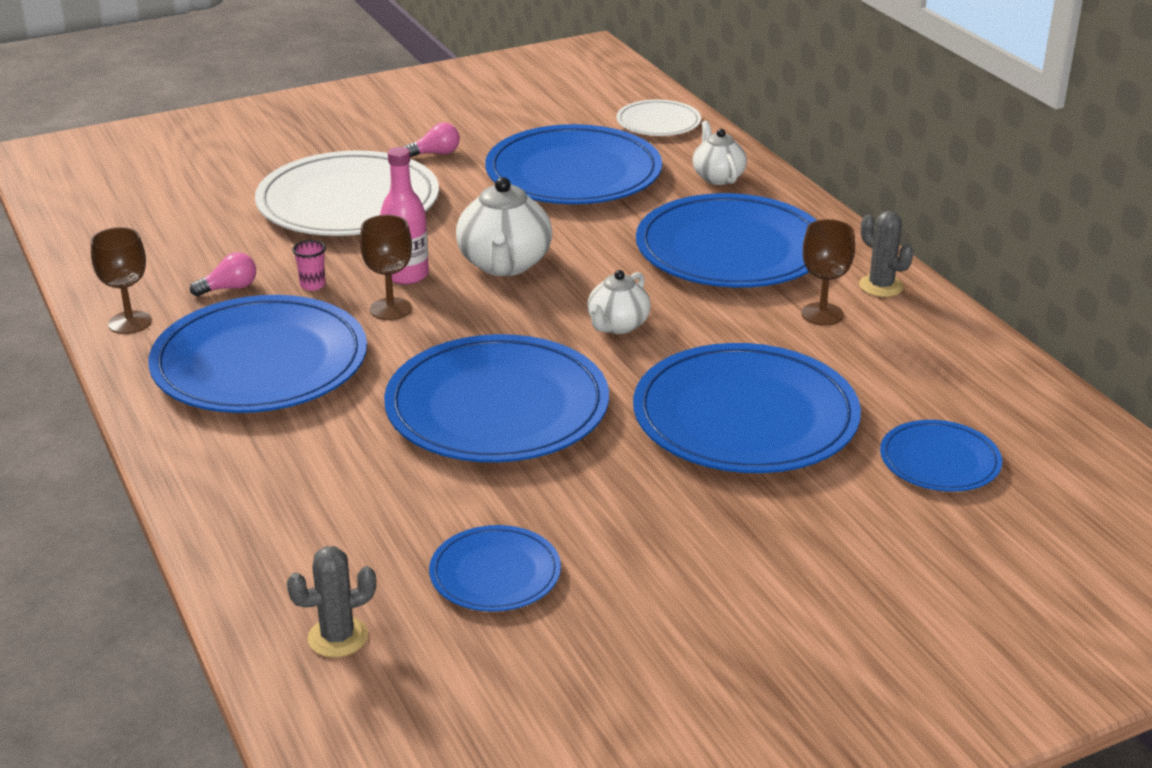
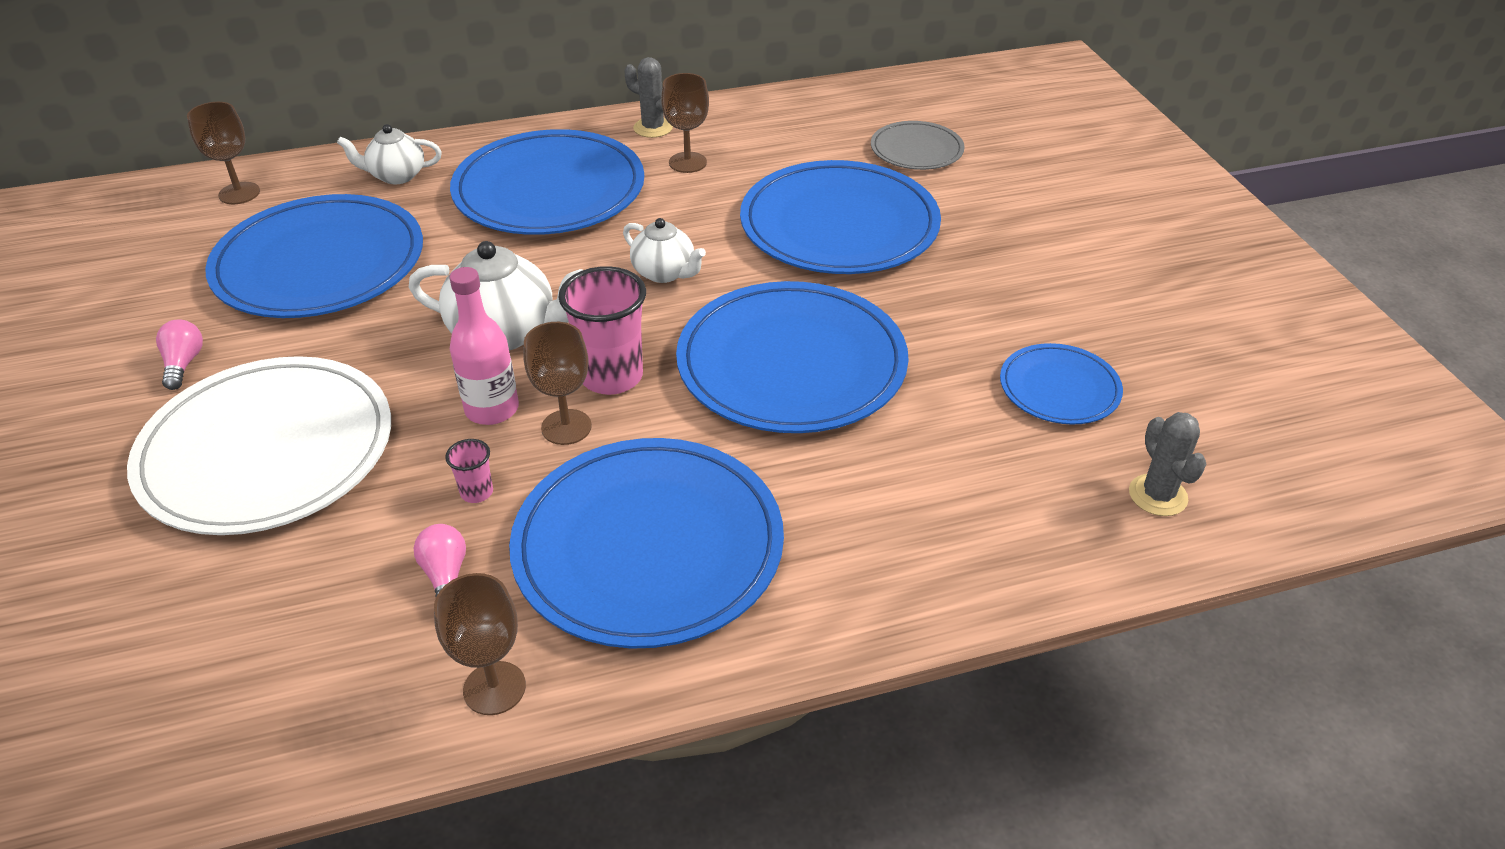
camera: 80 degrees left, 10 degrees up
(457, 320) = (611, 377): none -> pink cup
(658, 122) = (239, 193): white plate -> brown goblet
(881, 286) = (653, 128): grey cactus -> grey cactus turned 60 degrees clockwise
(939, 461) = (916, 150): blue plate -> grey plate

